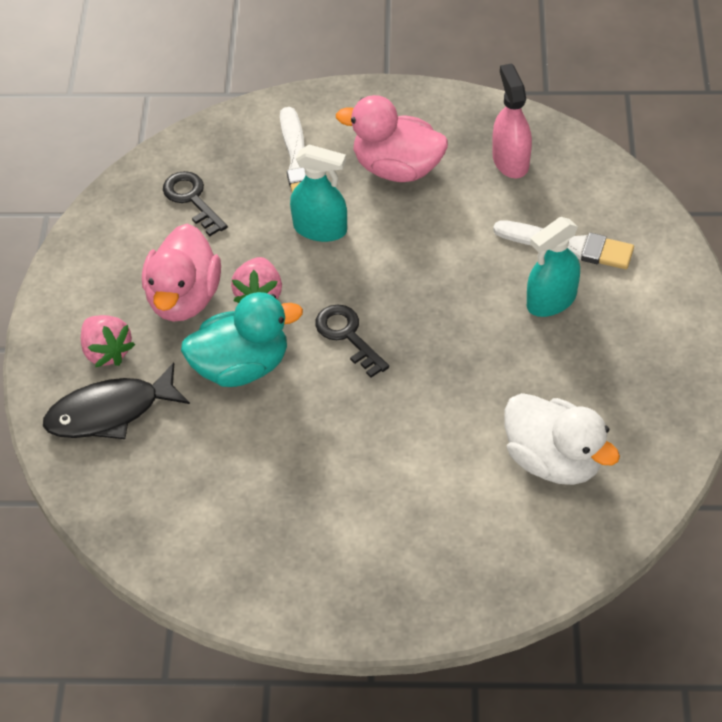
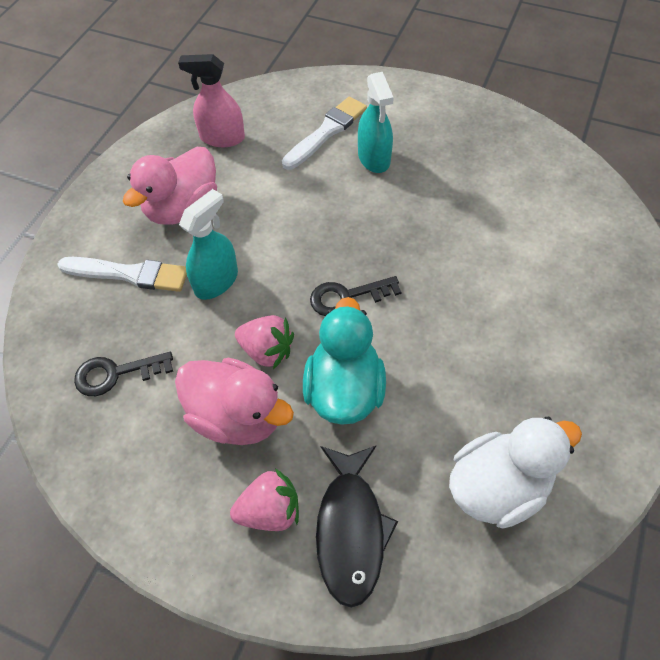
camera: 70 degrees left, 5 degrees up
(554, 460) = (526, 204): white duck -> white duck (498, 487)

